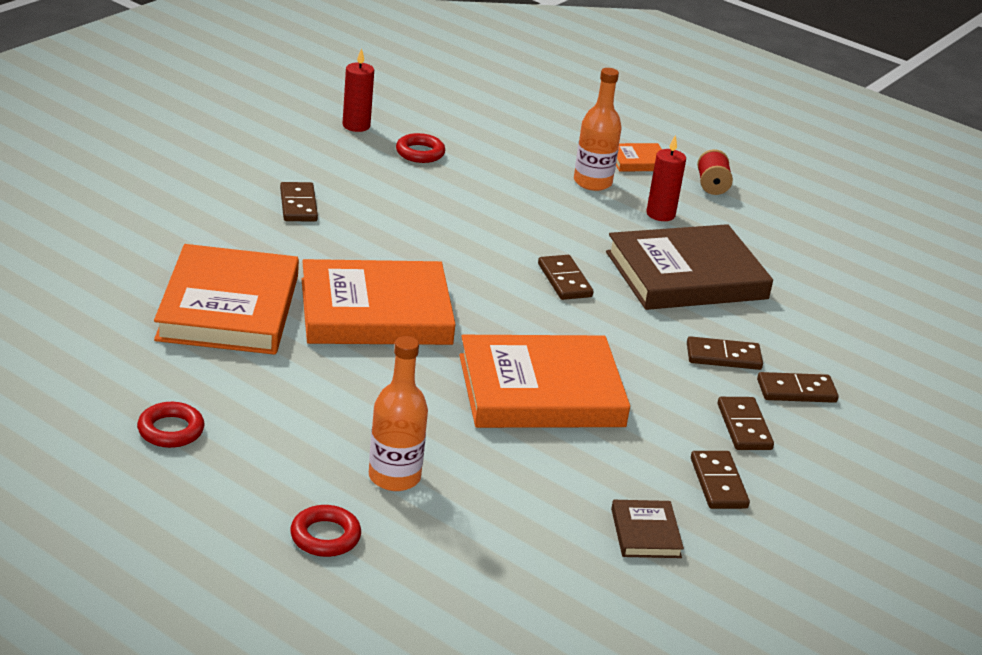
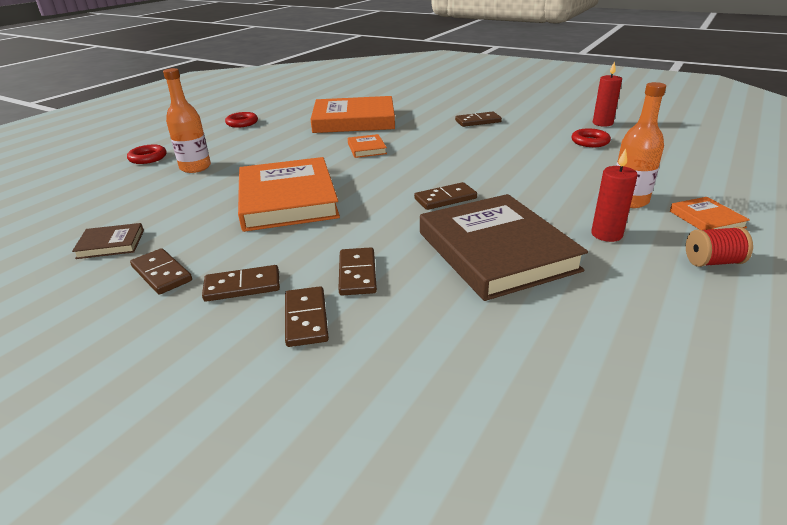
camera: 90 degrees right, 0 degrees up
(375, 312) = (367, 149): orange book -> orange book, size x0.44
(718, 483) = (162, 274): brown domino -> brown domino turned 60 degrees clockwise

